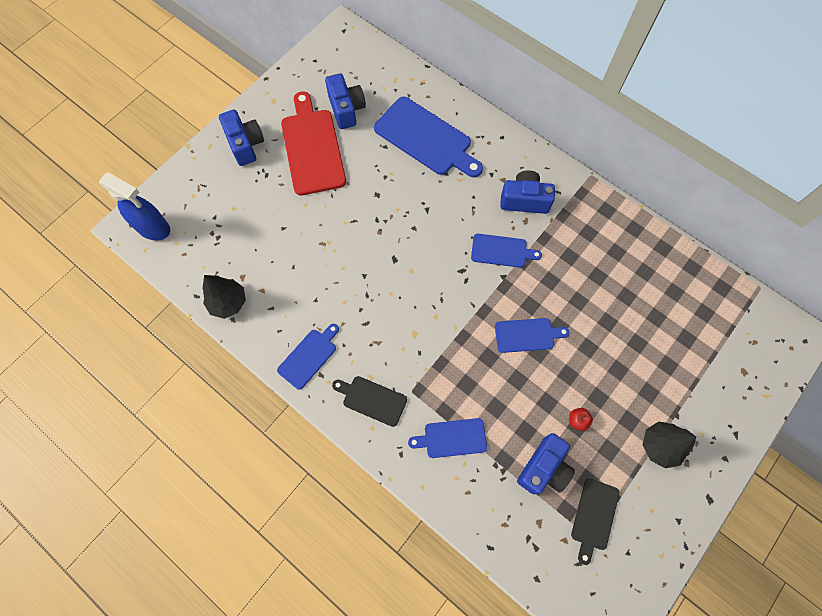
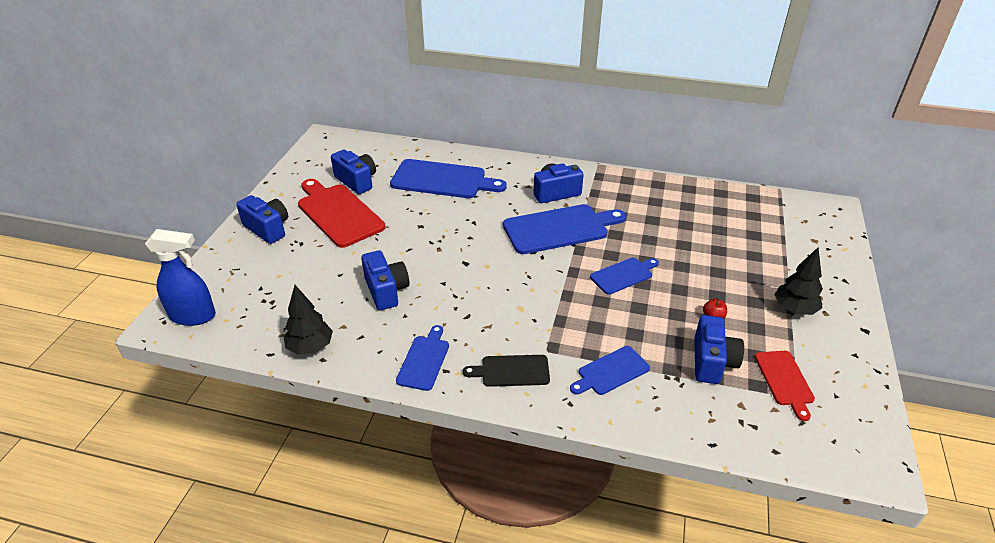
camera: 25 degrees left, 30 degrees down
(312, 264) = (386, 291): none -> blue camera
(501, 251) = (560, 229): blue cutting board -> blue cutting board, size x1.81
(594, 517) = (784, 380): black cutting board -> red cutting board

